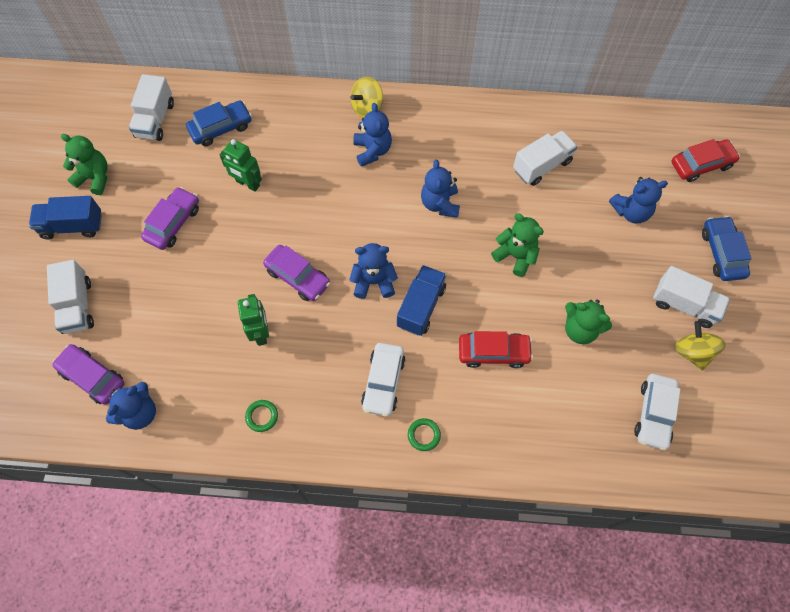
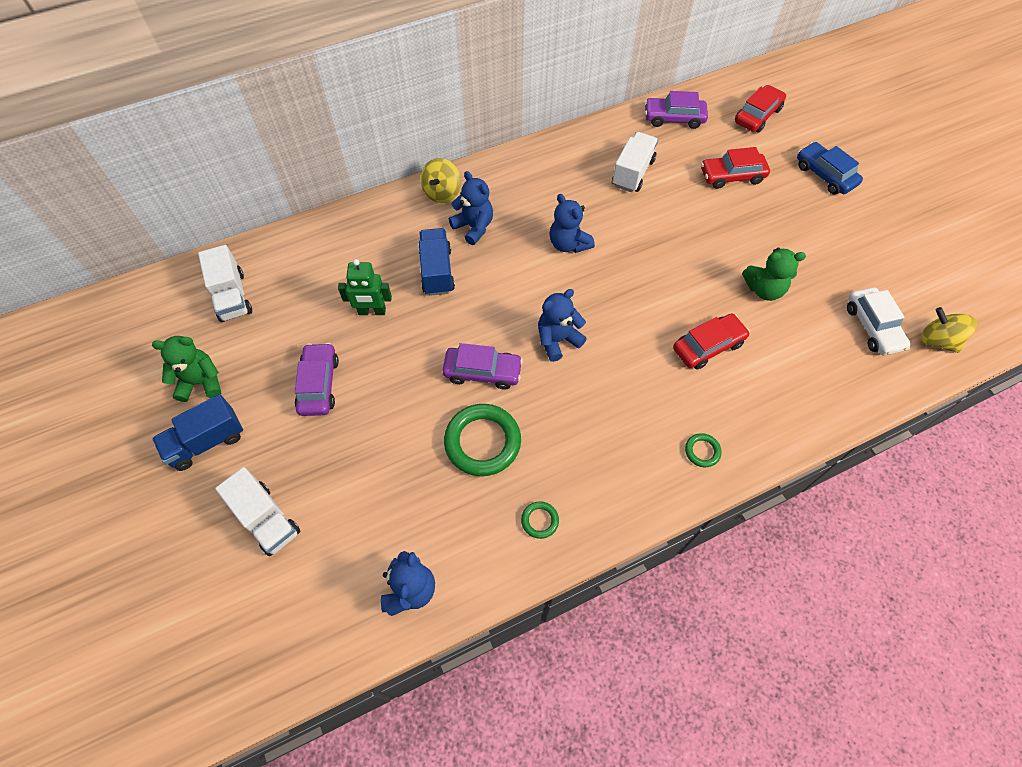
camera: 30 degrees left, 5 degrees down
(92, 377) = (333, 582): purple car -> purple car (674, 118)
(221, 128) = (308, 273): blue car -> none
(261, 332) = (482, 442): green robot -> green ring
(383, 382) = (631, 424): white car -> none
(421, 306) = (616, 340): blue truck -> blue truck (437, 271)
(515, 256) = (666, 256): green teddy bear -> none
(631, 212) = (732, 176): blue teddy bear -> red car
(684, 305) = (828, 228): white truck -> none
(692, 352) = (863, 262): yellow spinning top -> yellow spinning top (937, 341)

